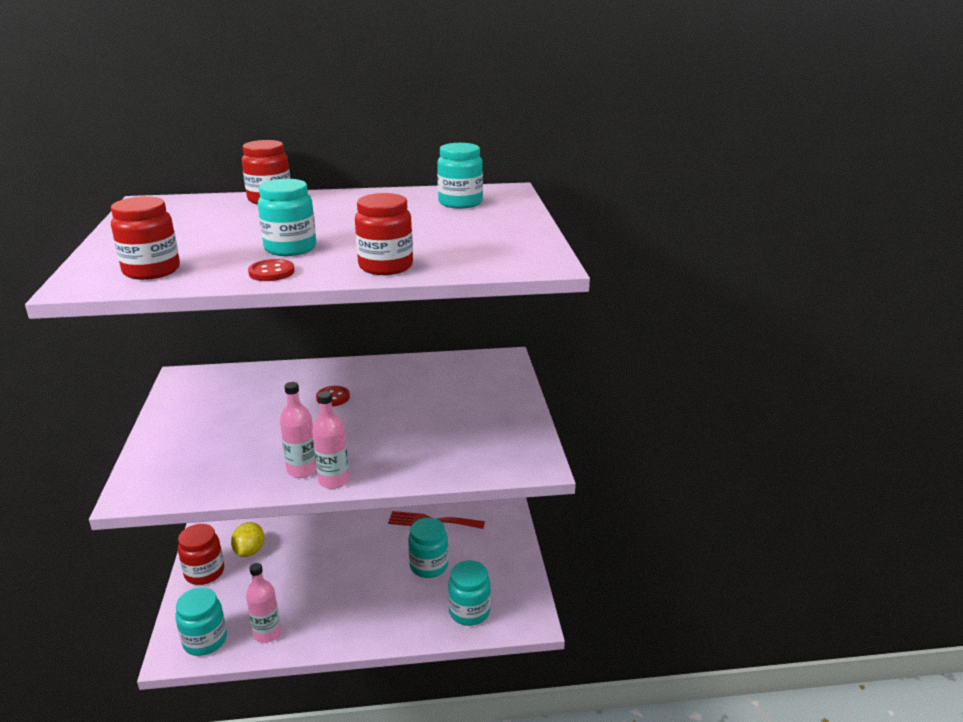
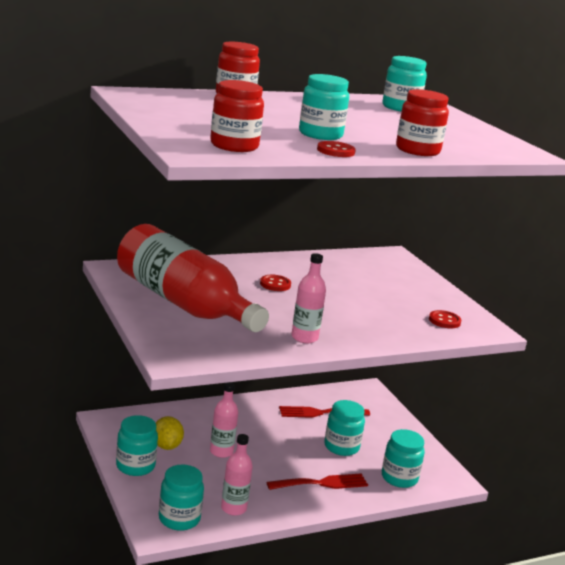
camera: 20 degrees left, 5 degrees down
(204, 572) = (135, 466): red jar -> turquoise jar
(212, 421) = (183, 303): none -> red bottle
(334, 480) = (339, 344): pink bottle -> pink bottle (221, 452)
(379, 611) = (322, 483): none -> red fork
(490, 451) = (444, 321): none -> red button

